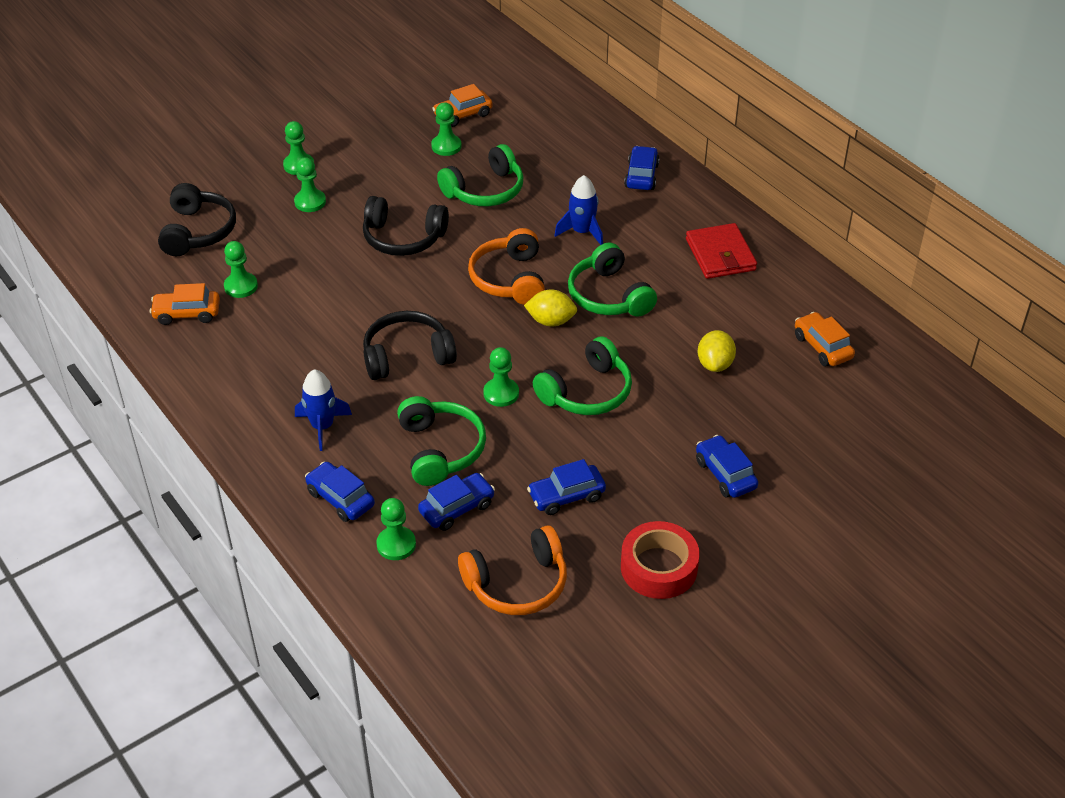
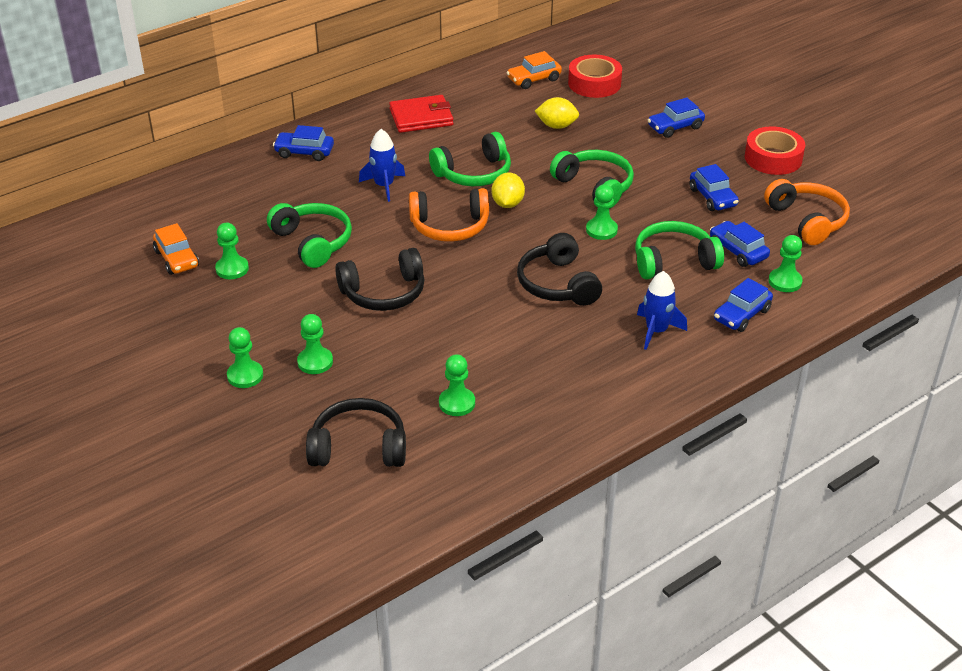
camera: 90 degrees left, 5 degrees down
(187, 313) = (501, 441): orange car -> none
(403, 238) = (384, 293): black headphones -> black headphones turned 60 degrees clockwise
(823, 402) = (594, 83): none -> red tape

